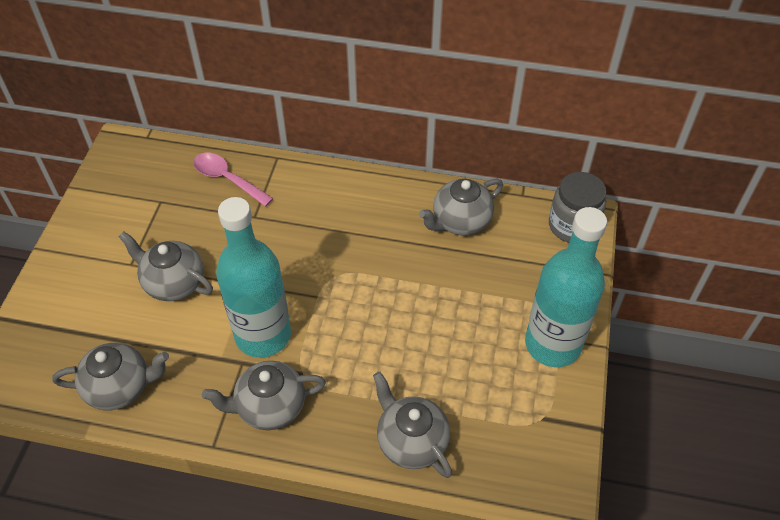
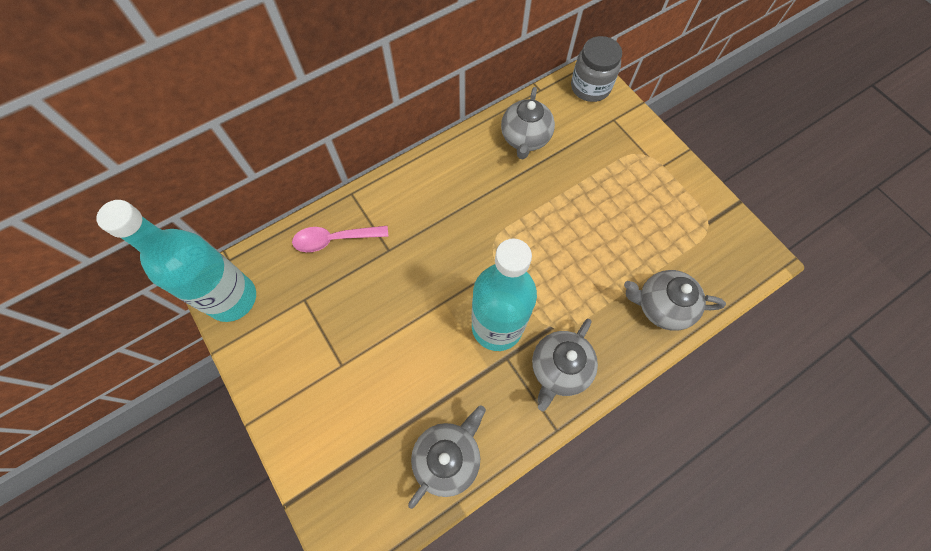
camera: 45 degrees left, 15 degrees up
(173, 283) = (391, 349): grey teapot -> none
(552, 344) = (664, 173): turquoise bottle -> turquoise bottle (232, 298)

